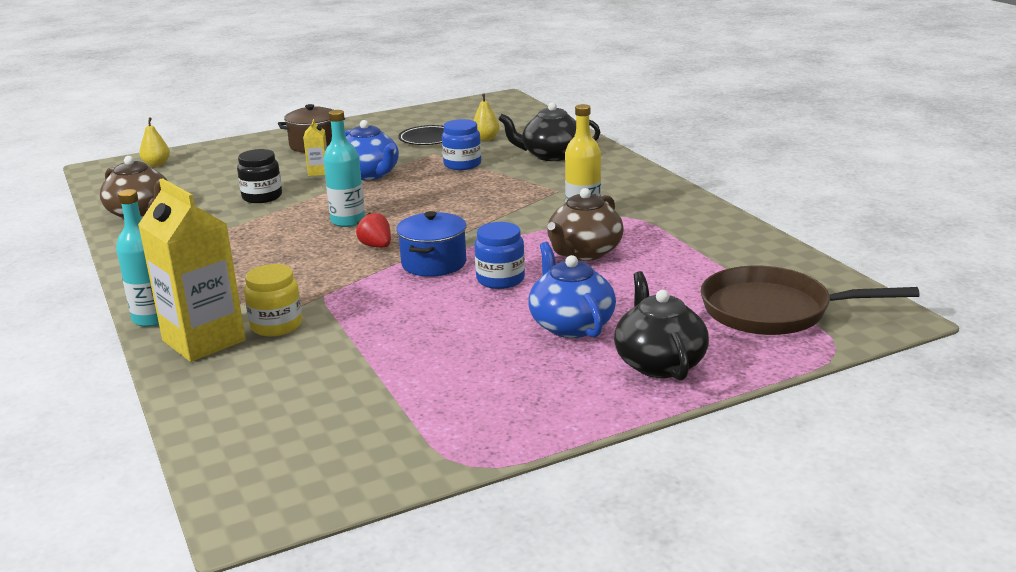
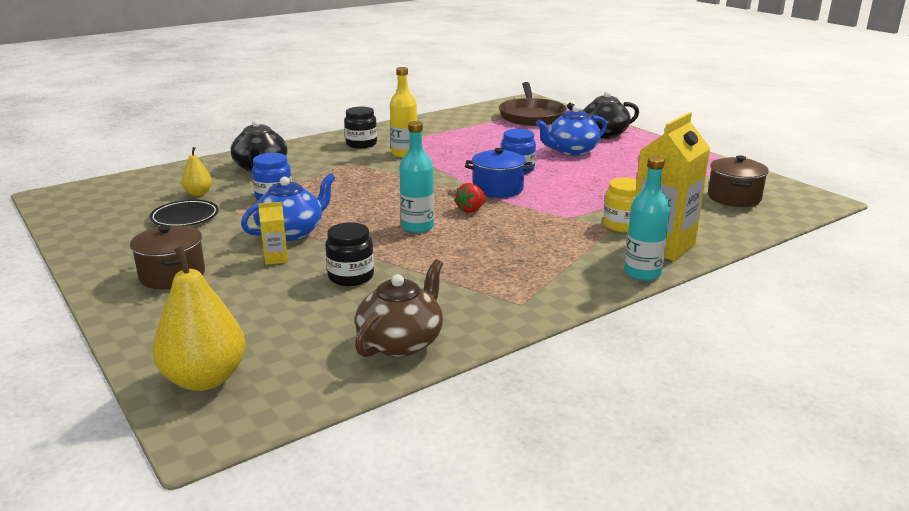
camera: 100 degrees left, 0 degrees up
(156, 164) = (205, 379): yellow pear -> yellow pear, size x1.93
(311, 428) = (734, 197): none -> brown pot
(584, 252) = (467, 151): brown teapot -> none
(628, 195) = (361, 144): none -> black jar

